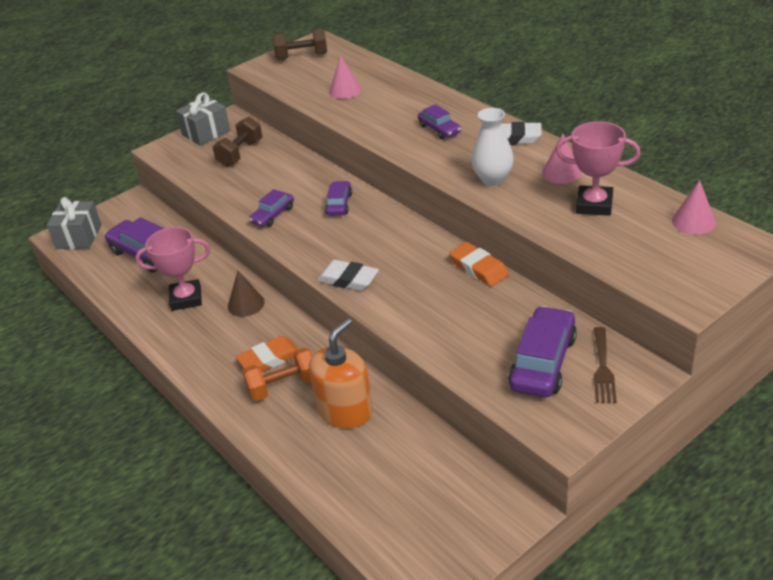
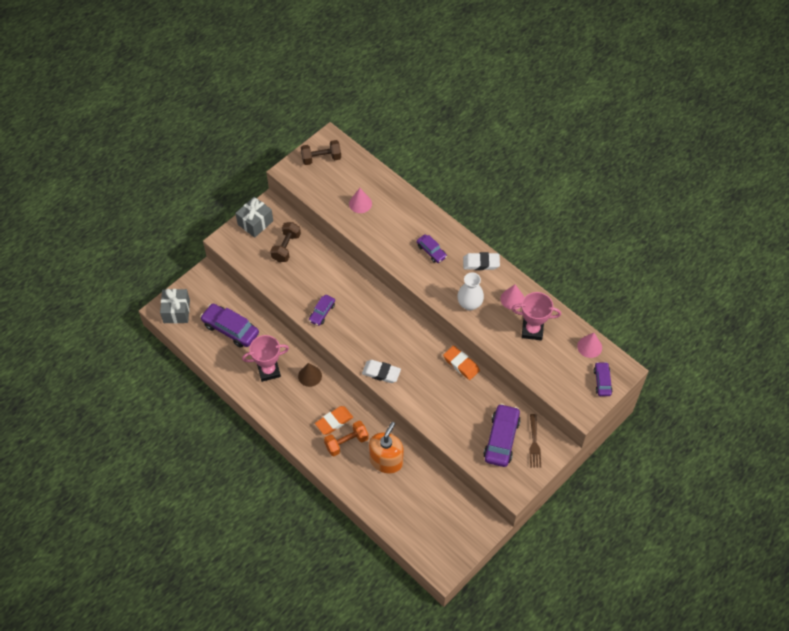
camera: 10 degrees left, 20 degrees up
(339, 204) = (365, 303): purple car -> purple car (602, 381)

